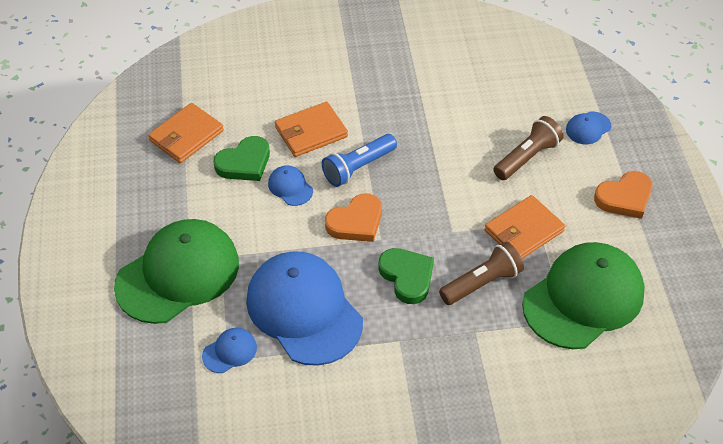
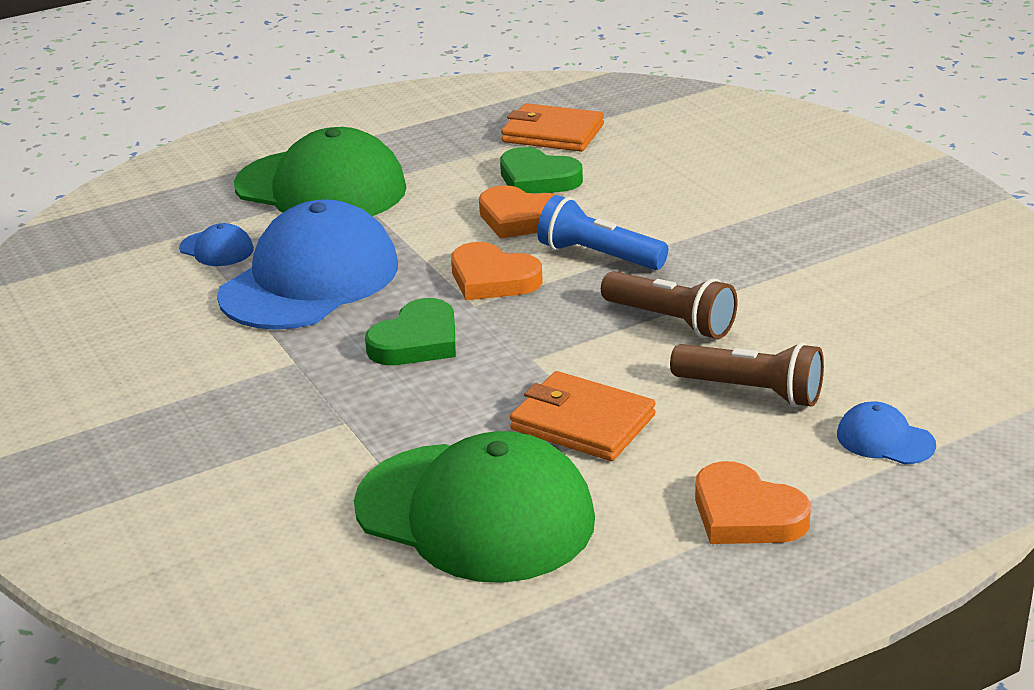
camera: 70 degrees right, 20 degrees down
(290, 187) = (520, 218): blue cap -> orange heart
(311, 132) = (636, 207): orange wallet -> none
(482, 283) = (446, 407): brown flashlight -> brown flashlight (671, 321)

